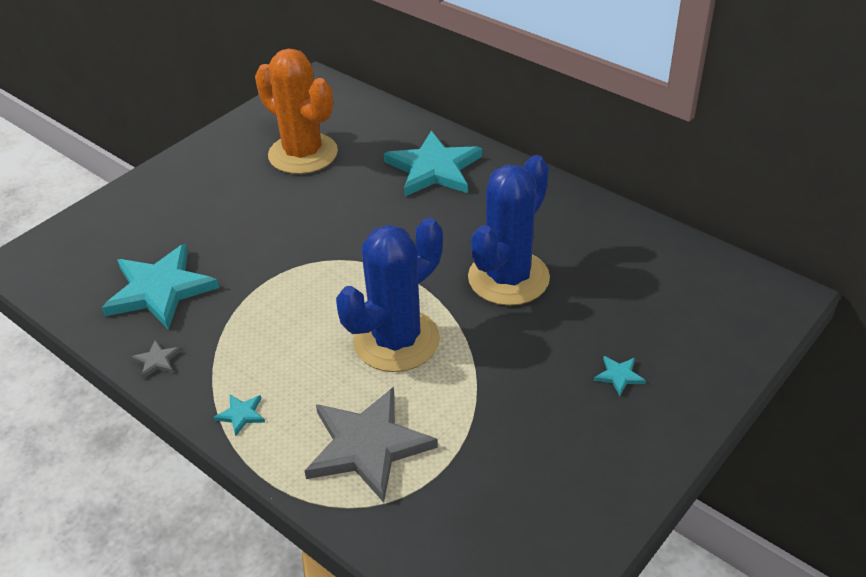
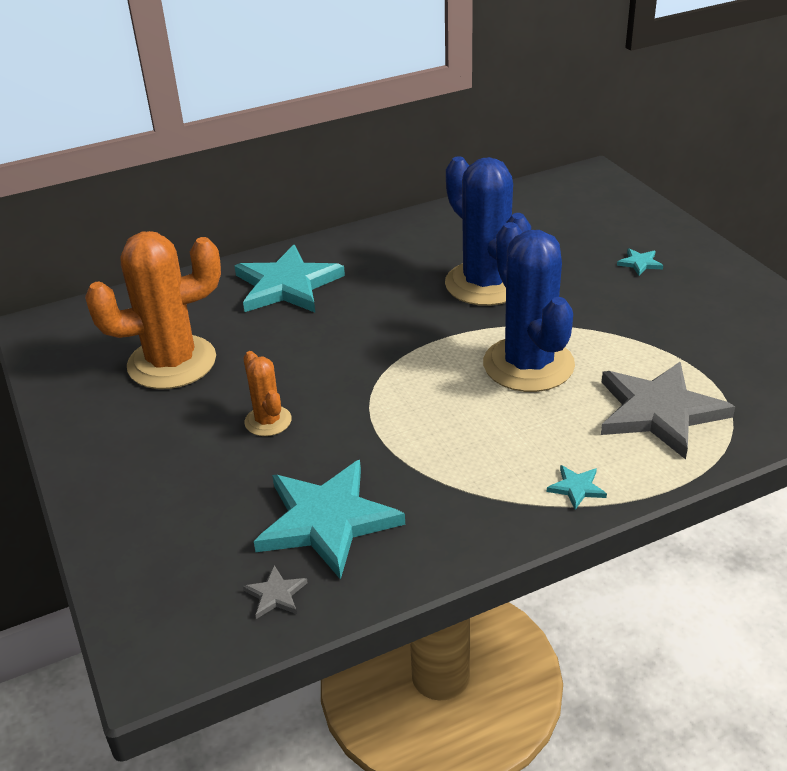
camera: 65 degrees left, 5 degrees down
(157, 361) = (453, 542): grey star -> grey star (276, 594)
(256, 223) = (268, 421): none -> orange cactus

